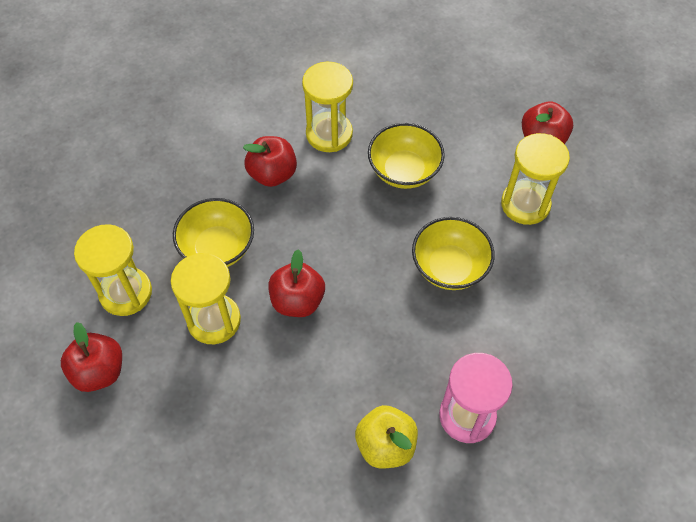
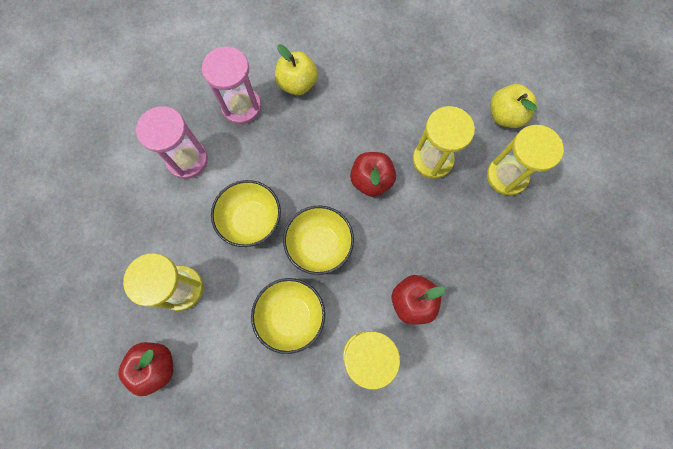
camera: 175 degrees right, 15 degrees up
(99, 371) = (505, 116): red apple -> yellow apple
(217, 248) = (444, 221): yellow bowl -> yellow bowl (319, 245)
(536, 346) = (187, 160): none -> pink hourglass

